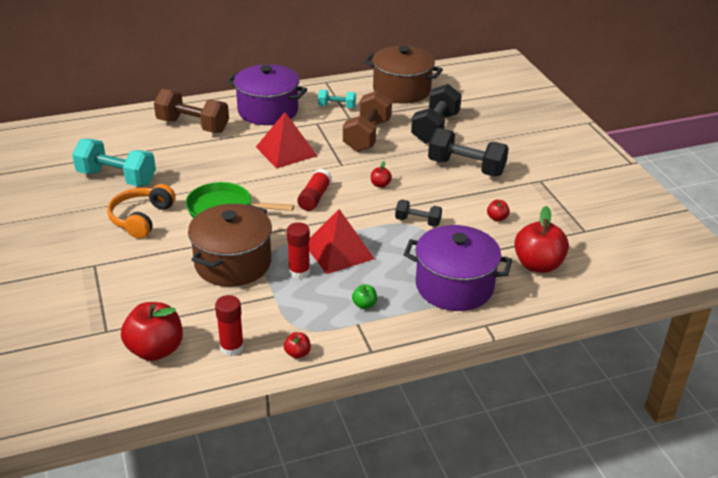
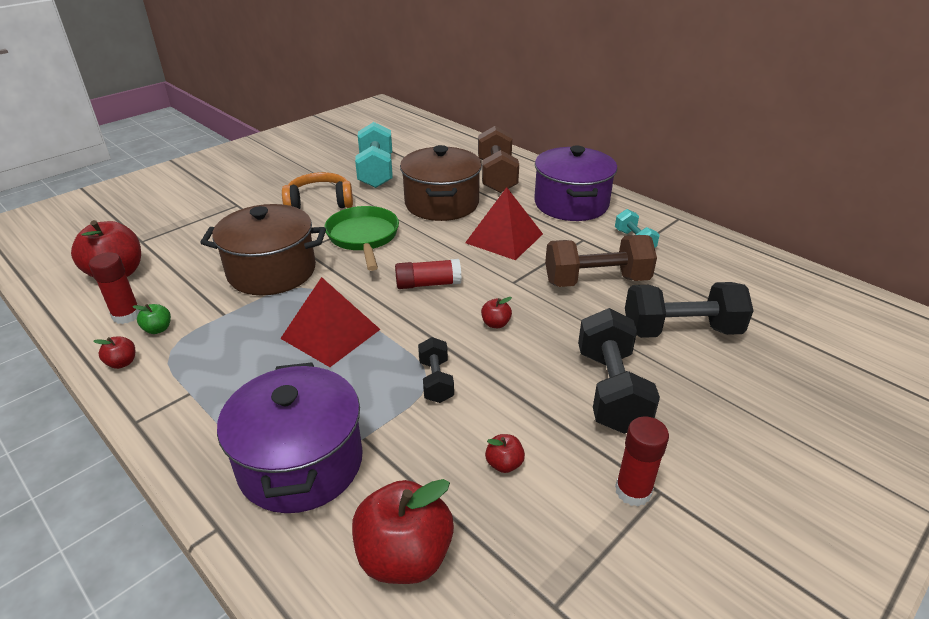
camera: 65 degrees right, 0 degrees up
(299, 272) = (276, 317): red glue stick -> red glue stick (633, 491)
(364, 305) = (228, 387): green apple -> green apple (158, 329)
(401, 90) = (737, 275): brown pot -> brown pot (441, 203)

